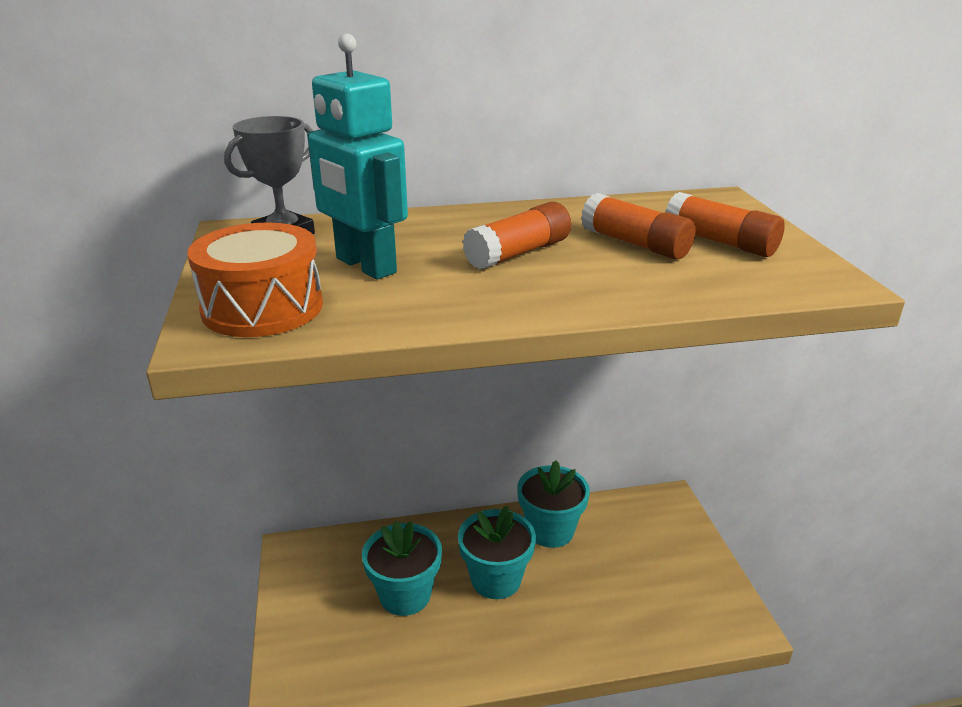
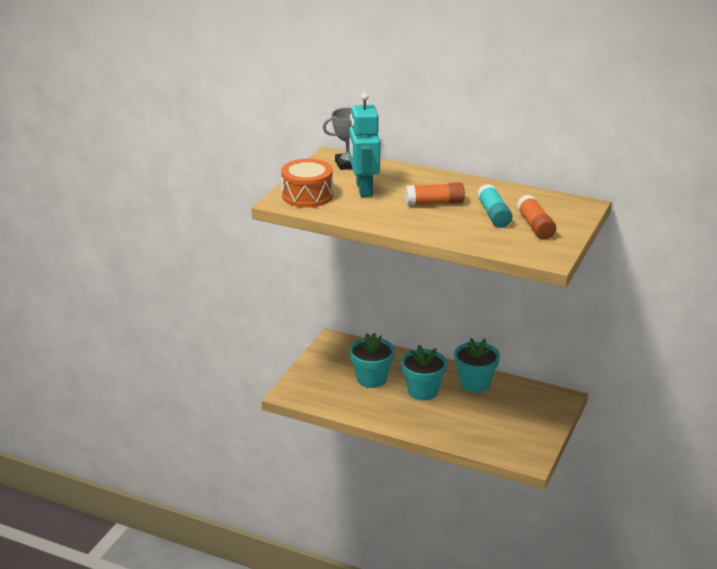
camera: 35 degrees right, 0 degrees up
(635, 244) = (493, 215): orange glue stick -> turquoise glue stick

